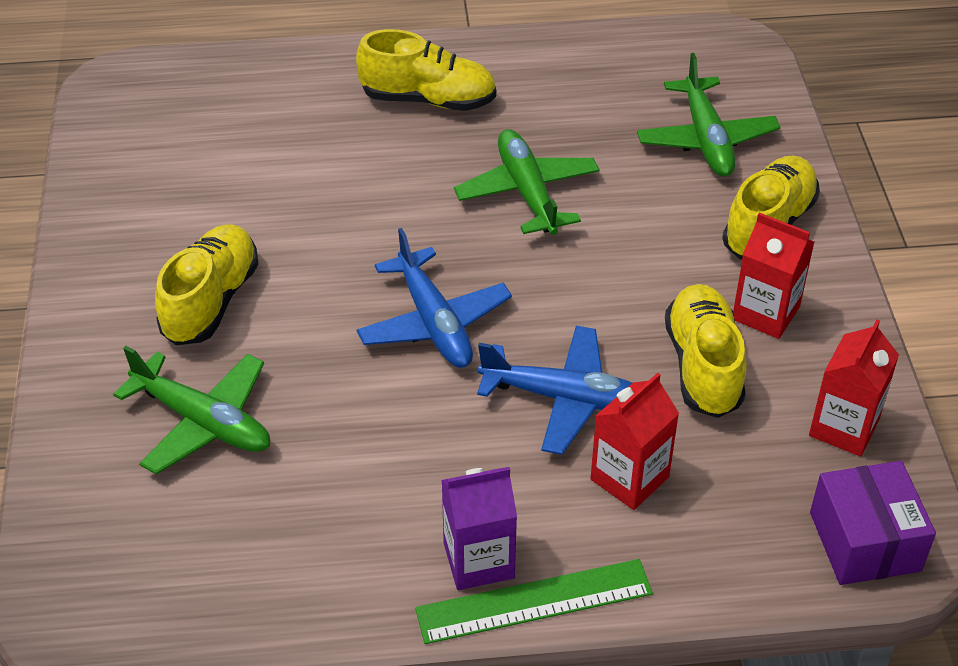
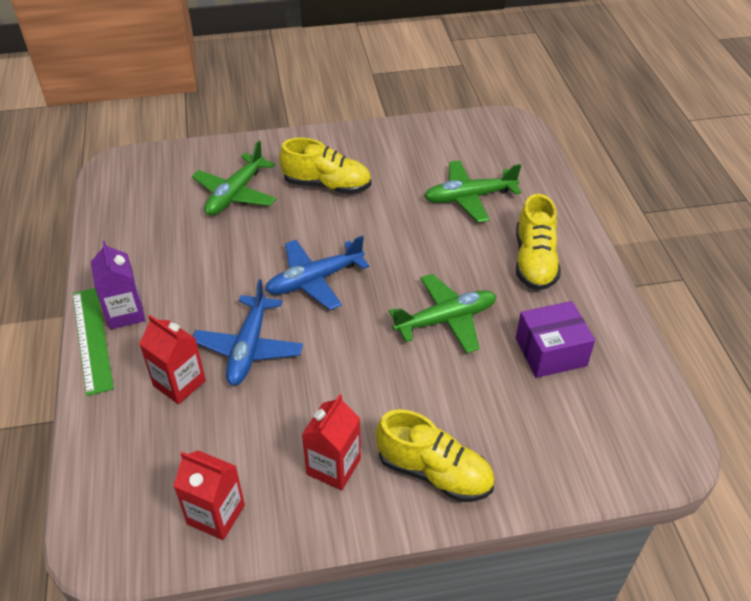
camera: 85 degrees right, 0 degrees up
(703, 366) = (278, 425): yellow shoe -> none
(706, 139) = (532, 430): green plane -> green plane (469, 197)
(865, 541) = (109, 521): purple box -> purple box (550, 352)

